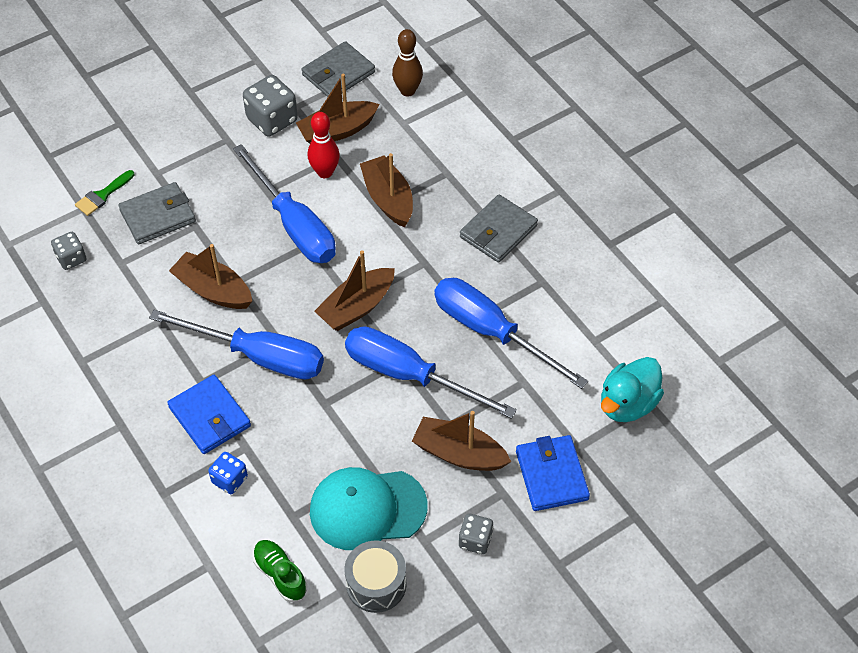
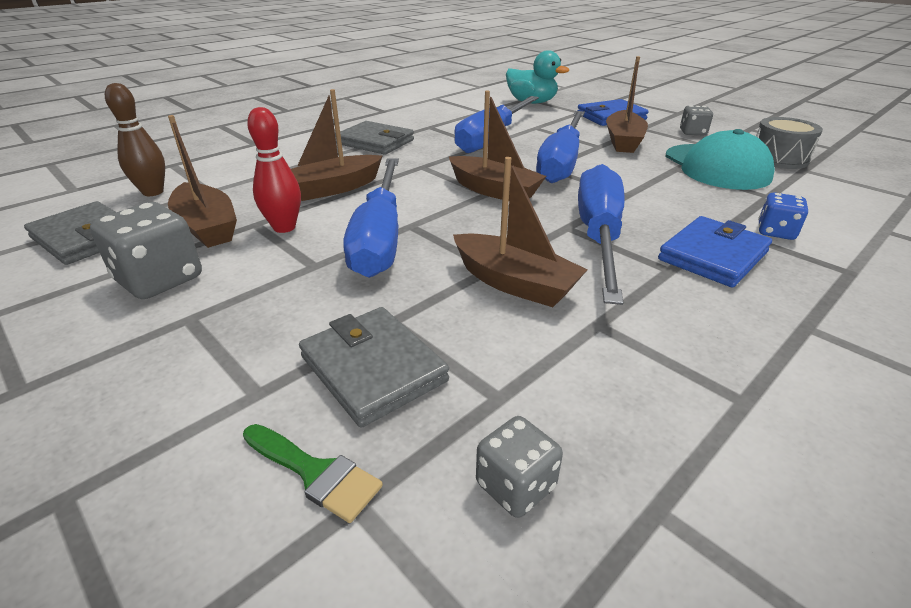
camera: 100 degrees left, 20 degrees down
(213, 290) = (514, 283): brown boat -> brown boat turned 75 degrees counterclockwise
(280, 575) = (834, 194): green shoe -> none
(294, 225) = (379, 237): blue screwdriver -> blue screwdriver turned 135 degrees clockwise

